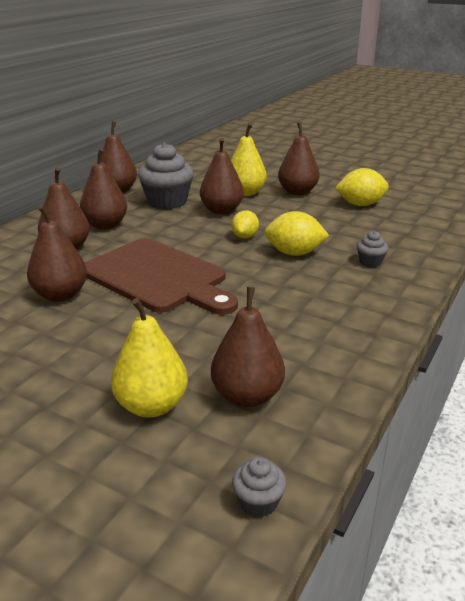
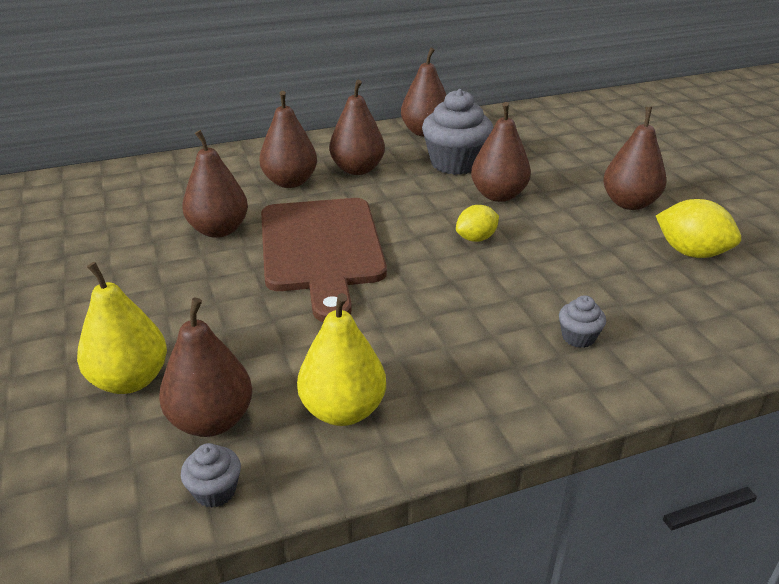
camera: 40 degrees right, 5 degrees up
(245, 193) = (560, 182): yellow pear -> yellow pear (343, 410)
(258, 502) = (68, 529): grey cupcake -> grey cupcake (215, 491)
(294, 253) = (500, 284): yellow lemon -> none

